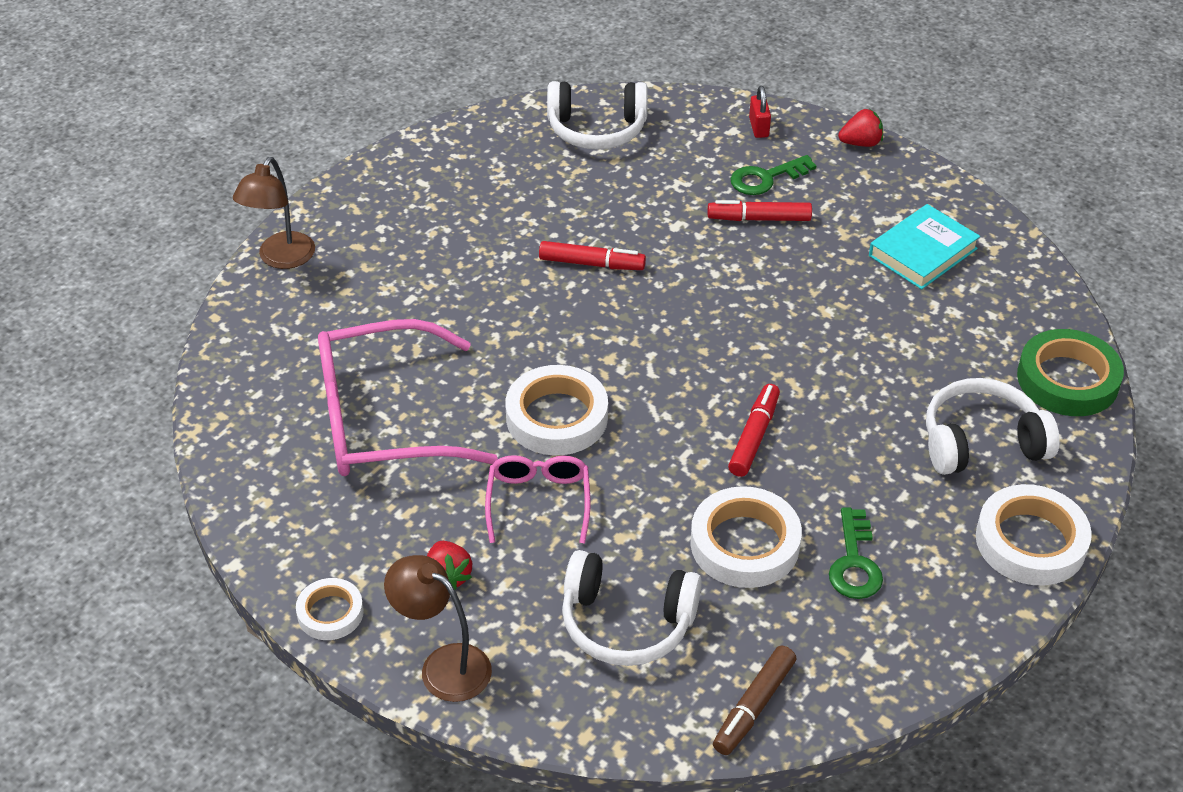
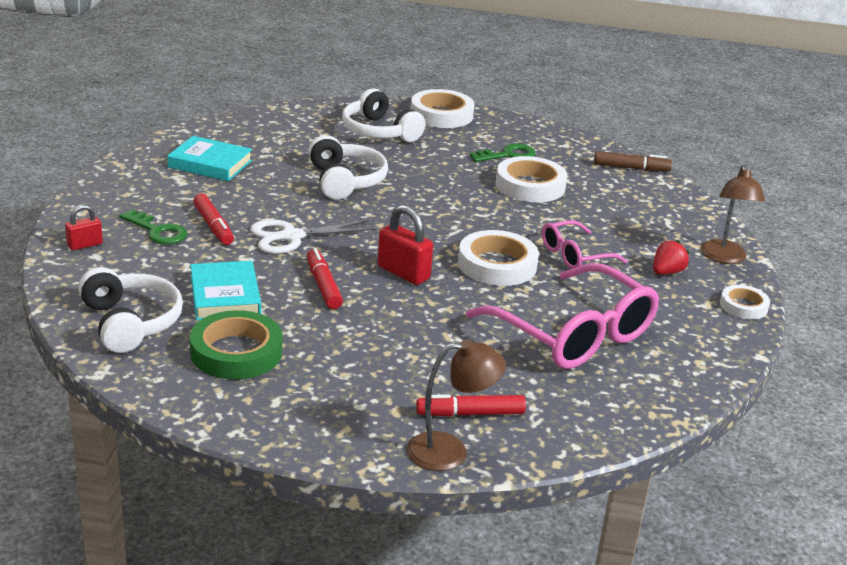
camera: 120 degrees left, 15 degrees down
(583, 332) = (403, 273): none -> red padlock
(609, 193) = (225, 296): none -> turquoise book
(626, 623) = (625, 209): white headphones -> white headphones (346, 181)
(707, 270) = (292, 237): none -> white scissors
(754, 436) = (443, 195): red marker -> red marker (470, 414)
(861, 143) = (84, 200): red strawberry -> none
(1067, 379) = (302, 113): green tape -> green tape (236, 352)

